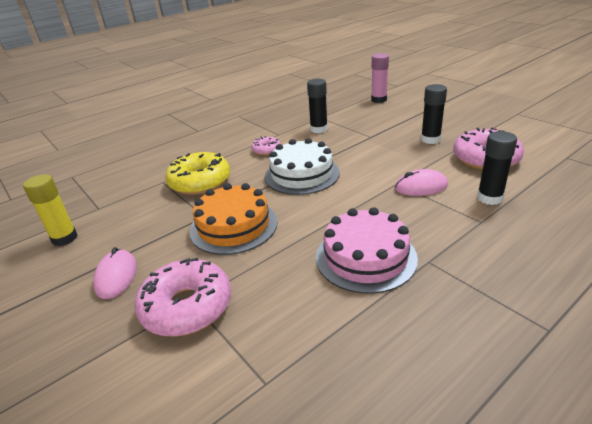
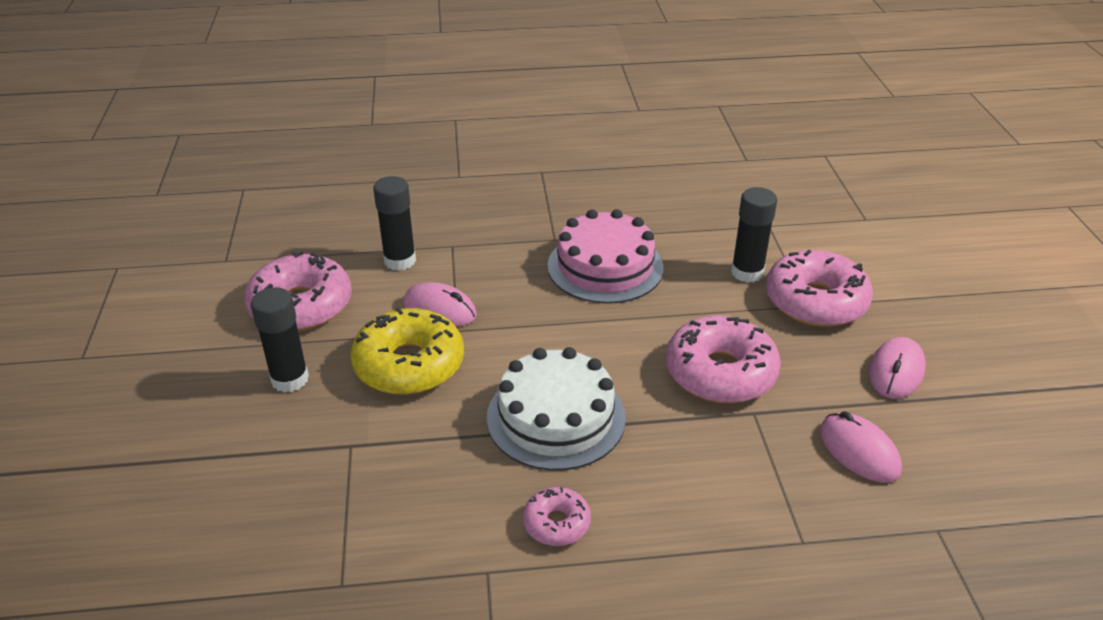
camera: 150 degrees left, 5 degrees up
(64, 238) = (988, 479): yellow glue stick -> none
(140, 222) = (859, 451): none -> pink mouse
(200, 182) = (731, 497): yellow donut -> yellow donut (409, 365)
(233, 226) = (720, 373): orange cake -> pink donut
(319, 129) = (399, 532): black glue stick -> black glue stick (747, 272)
(379, 100) = (145, 571): pink glue stick -> none

